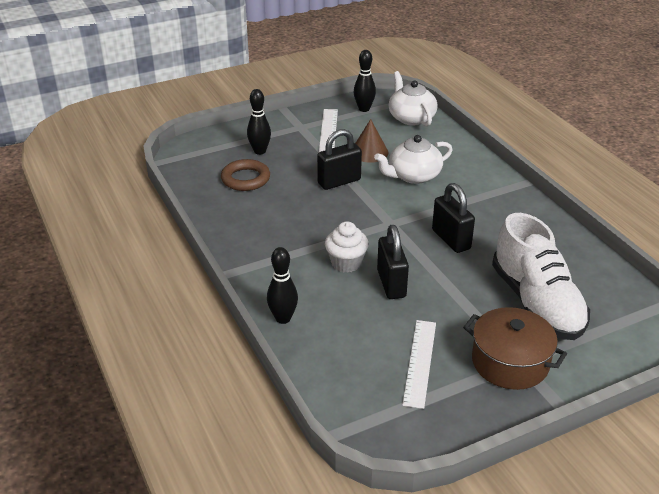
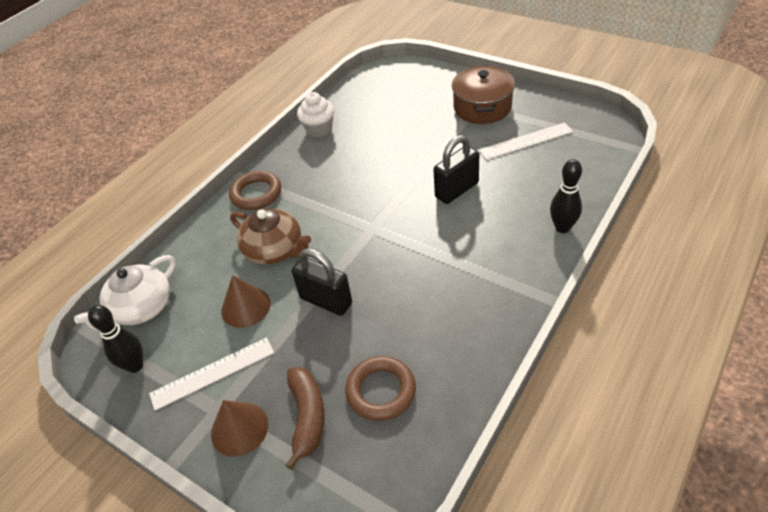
camera: 115 degrees left, 10 degrees up
(260, 151) = (307, 417): black bowling pin -> brown banana
(280, 130) = (239, 428): none -> brown cone
(346, 263) = (455, 228): white cupcake -> white cupcake (319, 129)
(413, 176) = (275, 250): white teapot -> brown teapot
(451, 239) = (366, 183): black padlock -> none
(491, 184) = (256, 194): none -> brown ring
(536, 303) = (409, 117): white shoe -> none

